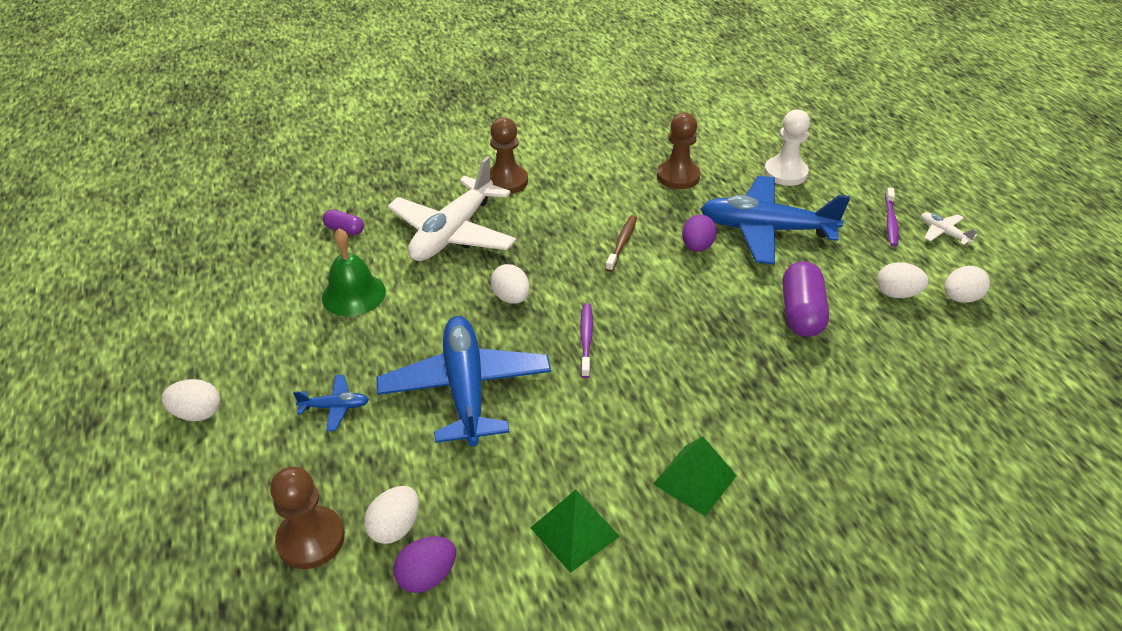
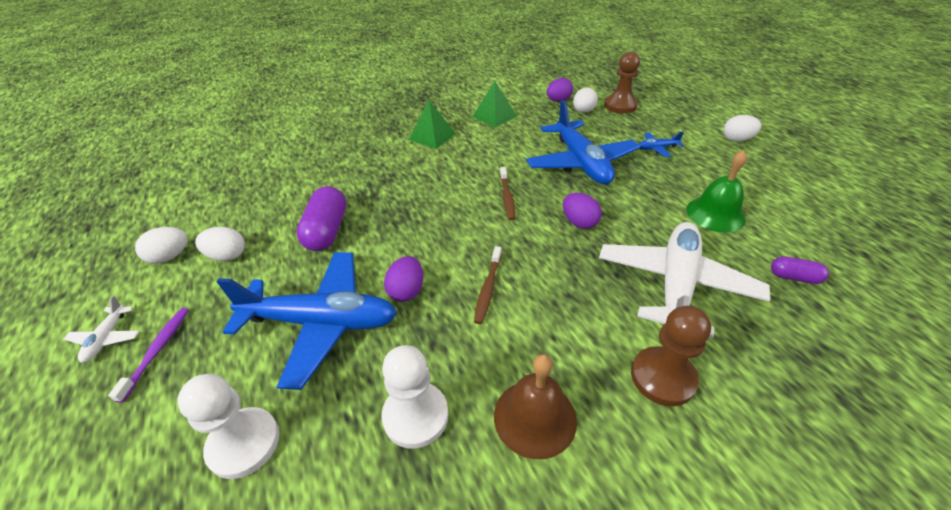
camera: 175 degrees right, 0 degrees up
(511, 298) = (579, 222): white egg -> purple egg
(586, 339) = (507, 197): purple toothbrush -> brown toothbrush
(600, 171) = (535, 417): none -> brown bell
(678, 176) = (415, 416): brown pawn -> white pawn
(943, 233) = (107, 338): white plane -> white plane turned 45 degrees clockwise

